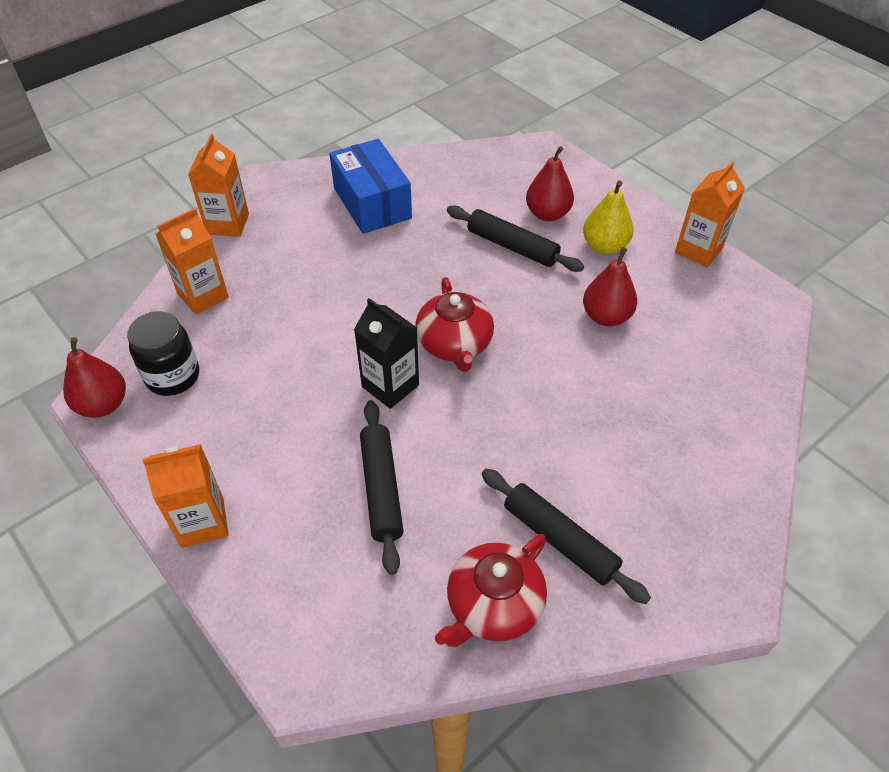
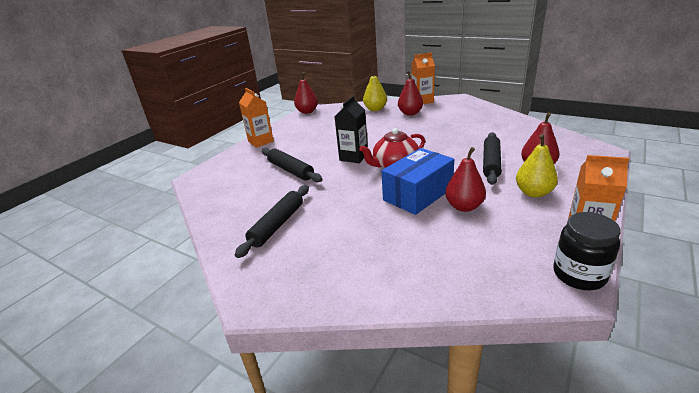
camera: 75 degrees right, 20 degrees down
(173, 376) = (328, 117): black jar -> black jar (579, 275)
(203, 296) = (375, 109): orange carton -> yellow pear
(269, 258) = (410, 113): none -> red pear
(372, 203) = (476, 121): blue box -> blue box (418, 194)
(381, 489) = (291, 170): black rolling pin -> black rolling pin turned 75 degrees clockwise
(493, 605) = (233, 213): red teapot -> none

